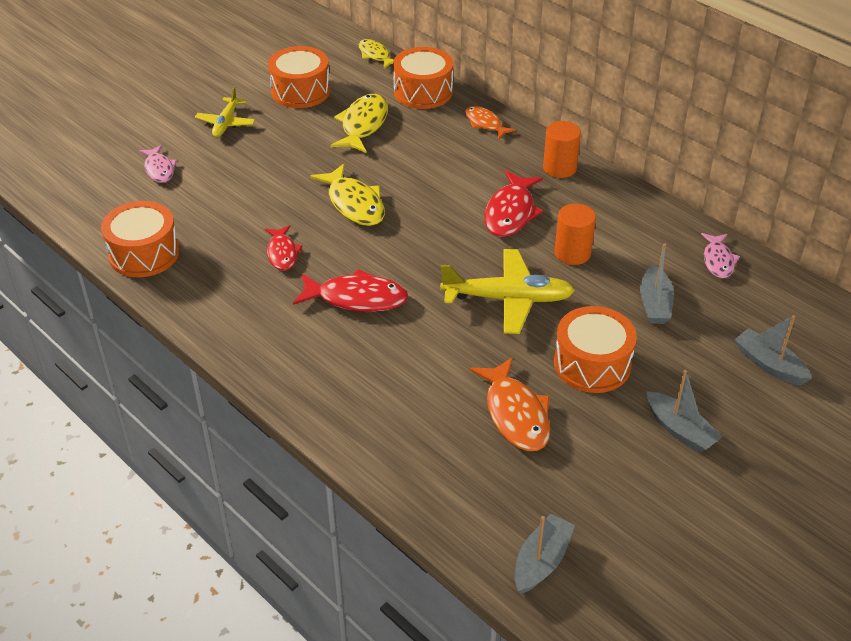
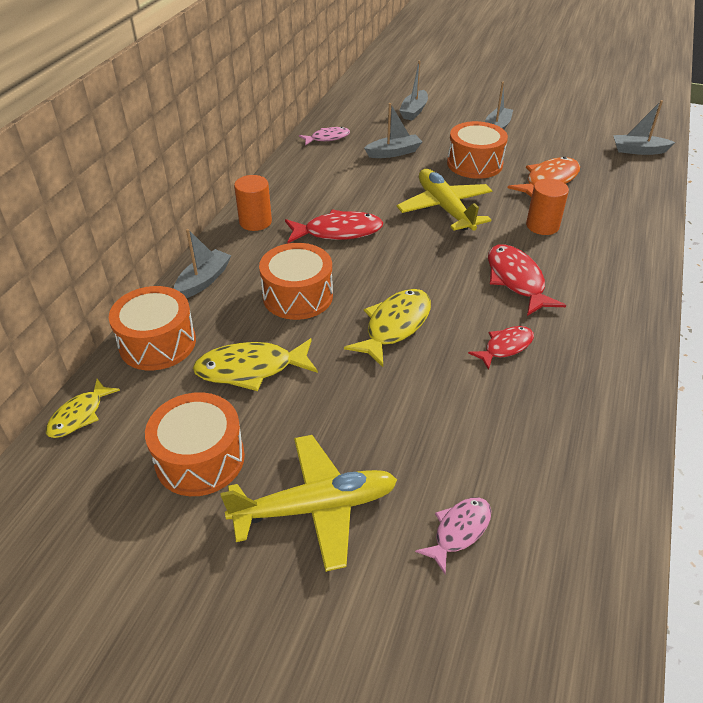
camera: 115 degrees left, 0 degrees up
(144, 253) = (605, 457): orange drum -> orange drum (298, 296)
(226, 123) = (315, 507): yellow plane -> yellow plane, size x1.67
(485, 123) = (203, 281): orange fish -> grey boat
(572, 253) = (367, 193): orange cylinder -> orange cylinder (542, 226)

